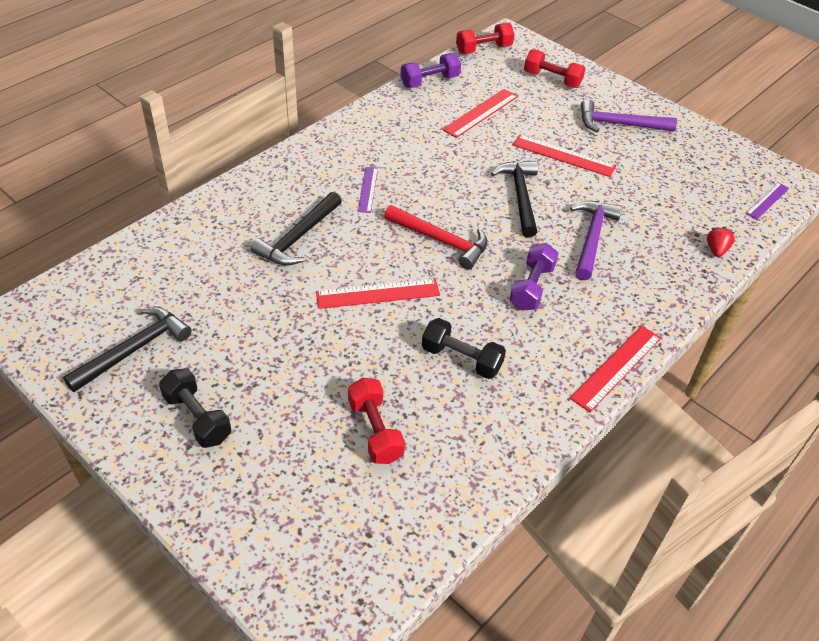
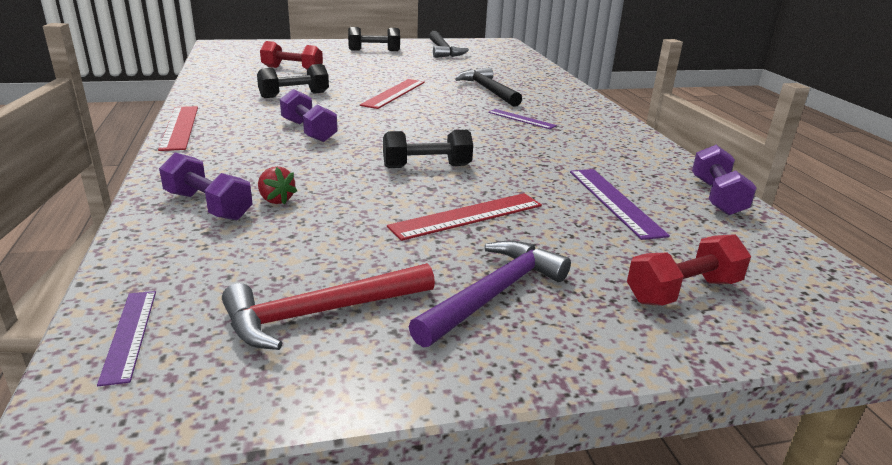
camera: 125 degrees right, 20 degrees down
(441, 241) = (417, 122): red hammer -> red hammer (321, 313)
(481, 113) = (614, 201): red ruler -> purple ruler
(483, 49) = (817, 267): red dumbbell -> none
(520, 197) = (427, 167): black hammer -> black dumbbell
(592, 238) = (314, 174): purple hammer -> none
(678, 253) = (208, 206): none -> purple dumbbell
(716, 250) = (163, 230): red strawberry -> red strawberry (276, 200)

